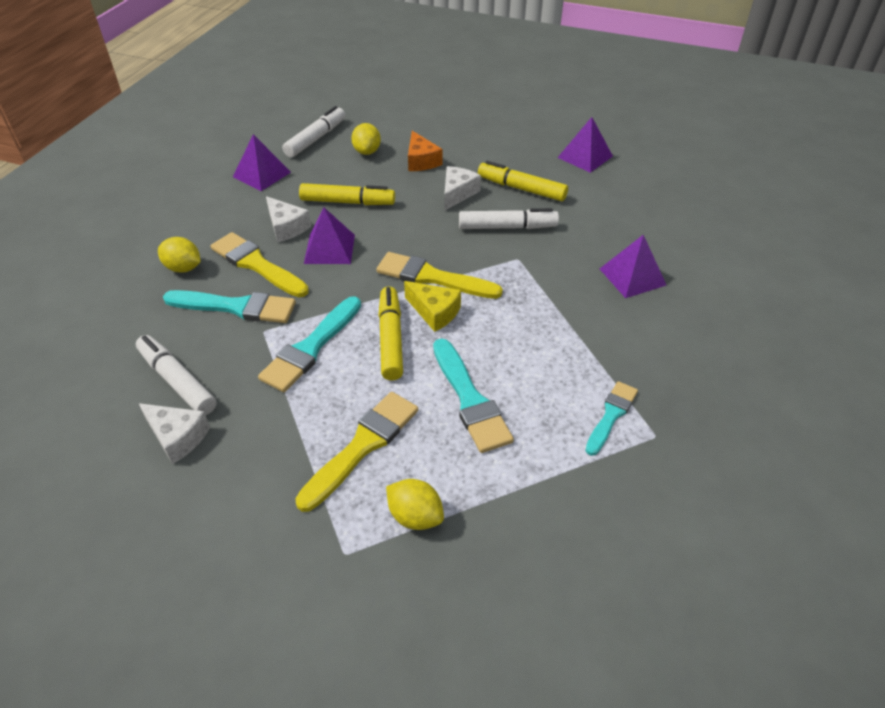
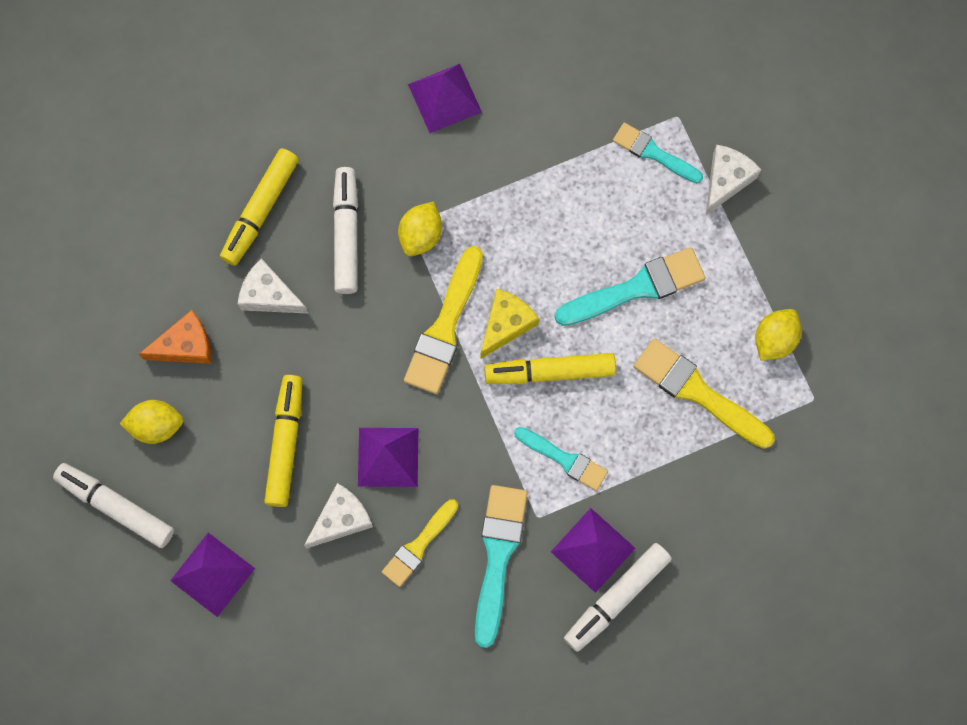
camera: 90 degrees left, 30 degrees up
(177, 437) = (692, 579): white cheese -> white cheese (726, 180)
(183, 268) = (425, 638): yellow lemon -> yellow lemon (421, 235)
(257, 264) = (418, 545): yellow brush -> yellow brush, size x0.64
(311, 347) = (564, 459): turquoise brush -> turquoise brush, size x0.64
(585, 157) = (183, 118): purple pyramid -> purple pyramid (593, 550)

